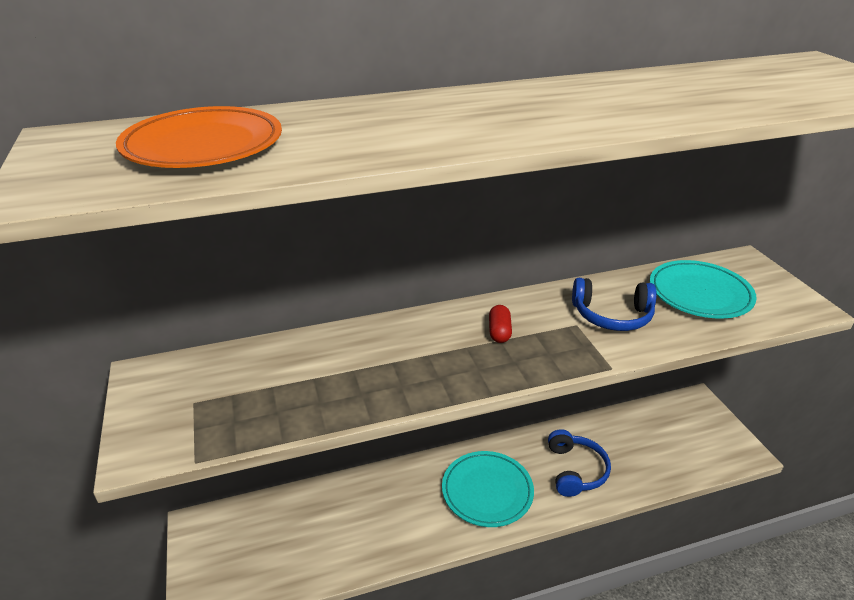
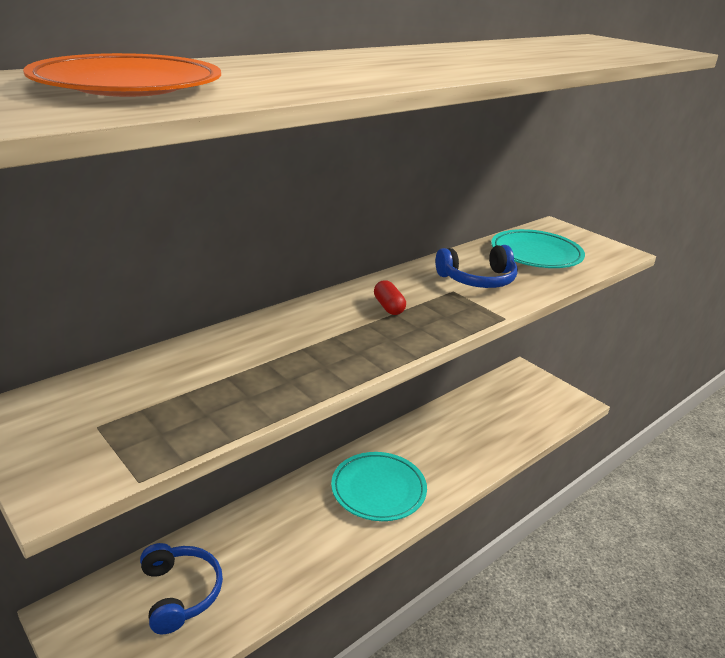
camera: 25 degrees left, 5 degrees down
(575, 470) = (449, 451): blue headphones -> blue headphones (180, 593)

